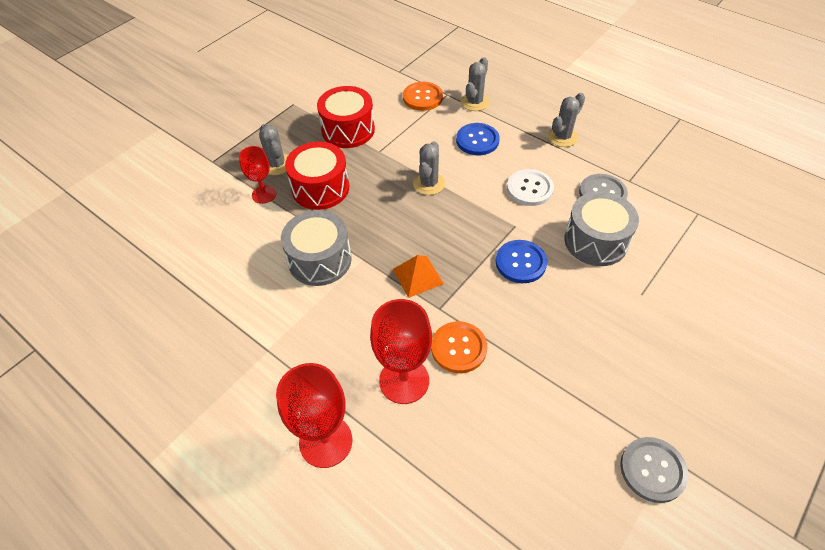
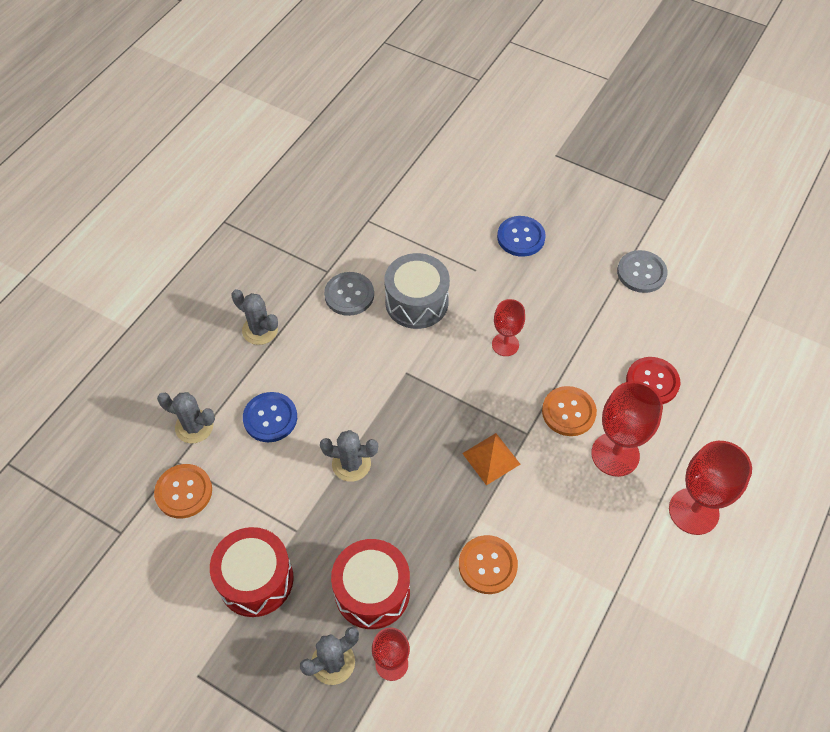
camera: 100 degrees left, 5 degrees up
(320, 260) = (487, 565): grey drum -> orange button
(488, 441) = (652, 382): none -> red button
(520, 262) = (455, 365): blue button -> blue button (521, 237)
(529, 189) = (349, 360): white button -> none
(544, 306) = (505, 344): none -> red goblet

